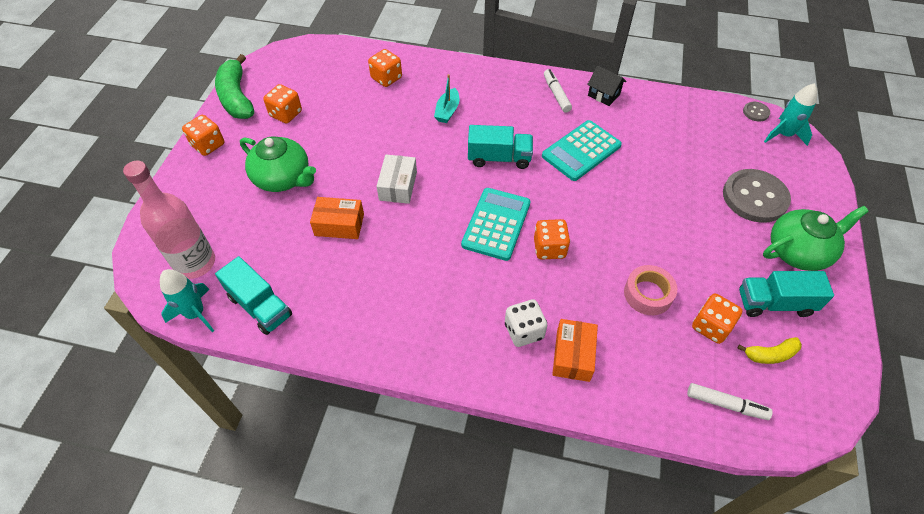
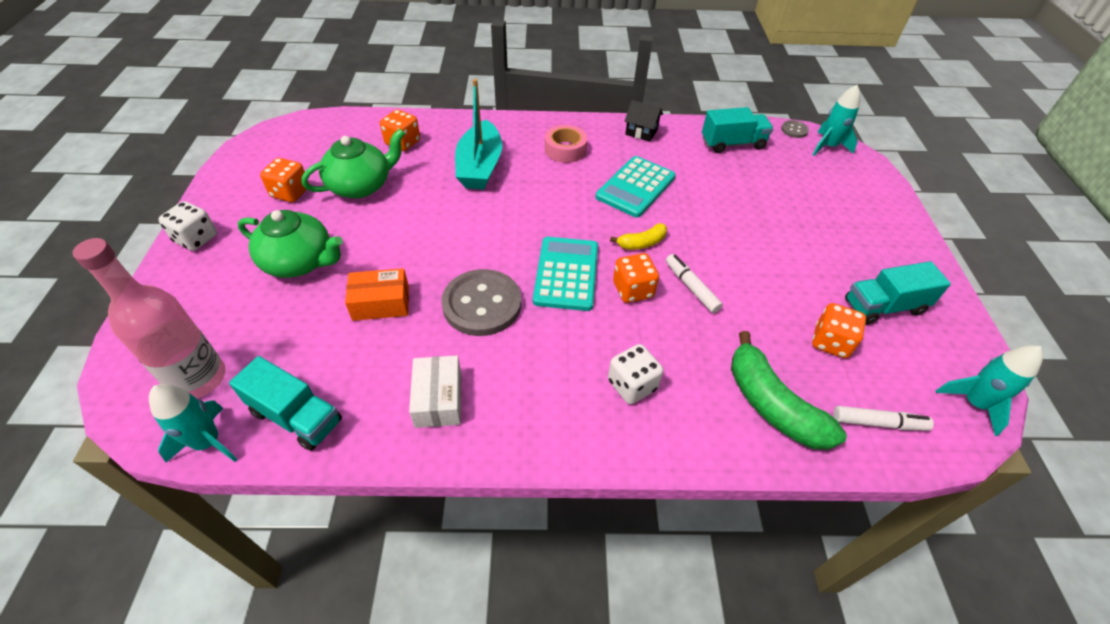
camera: 15 degrees left, 5 degrees down
(208, 145) = (196, 239): orange dice -> white dice
(237, 97) = (225, 183): green banana -> green banana (772, 405)
(398, 186) = (442, 250): white box -> white box (438, 399)
(447, 111) = (480, 167): turquoise boat -> turquoise boat, size x1.87
(499, 158) = (550, 206): turquoise truck -> turquoise truck (732, 144)
(556, 94) = (592, 137): white marker -> white marker (691, 287)
(573, 355) = (695, 402): orange box -> none
(648, 294) = (754, 320): pink tape -> pink tape (565, 149)
(754, 197) = (824, 207): grey button -> grey button (482, 304)
(770, 354) = (901, 360): yellow banana -> yellow banana (642, 243)
(798, 251) = (886, 252): green teapot -> green teapot (361, 186)
(822, 405) = (974, 403): none -> turquoise rocket

